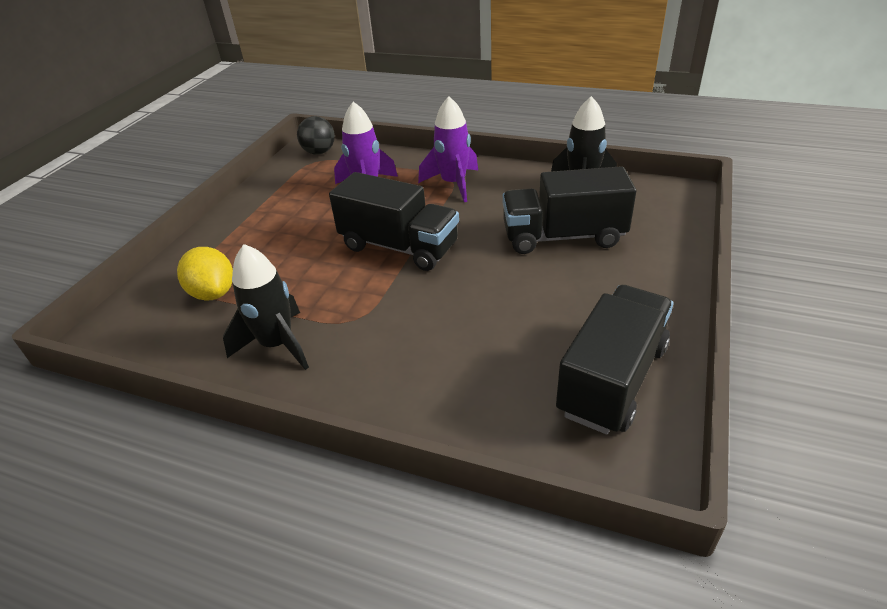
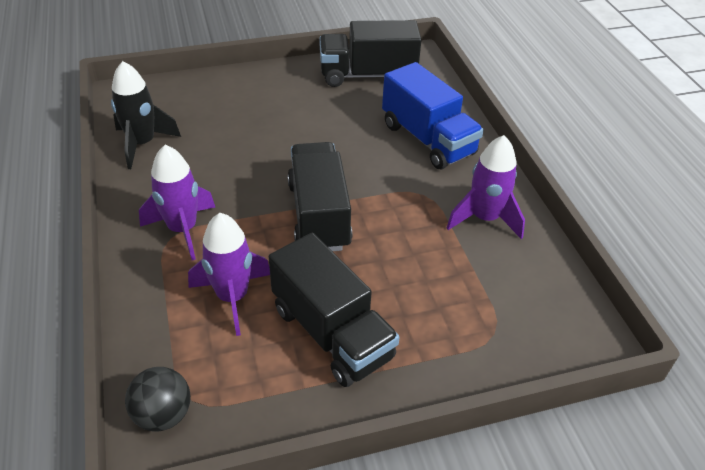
camera: 130 degrees left, 5 degrees up
(213, 293) = (483, 301): yellow lemon -> none
(277, 344) = (484, 218): black rocket -> purple rocket
(429, 368) = (427, 139): none -> blue truck
(563, 237) = (234, 131): black truck -> black truck (332, 333)

